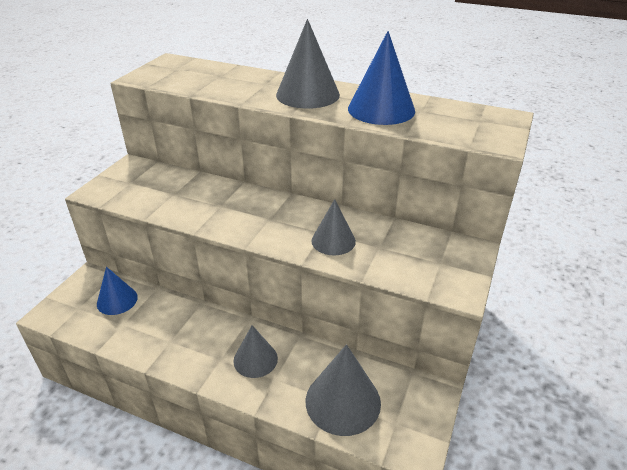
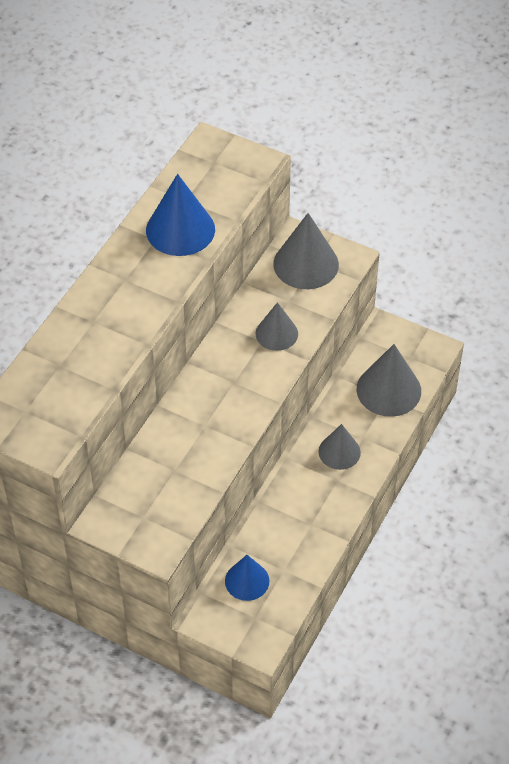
camera: 85 degrees left, 15 degrees up
(307, 94) = (133, 285): grey cone -> grey cone (306, 264)

